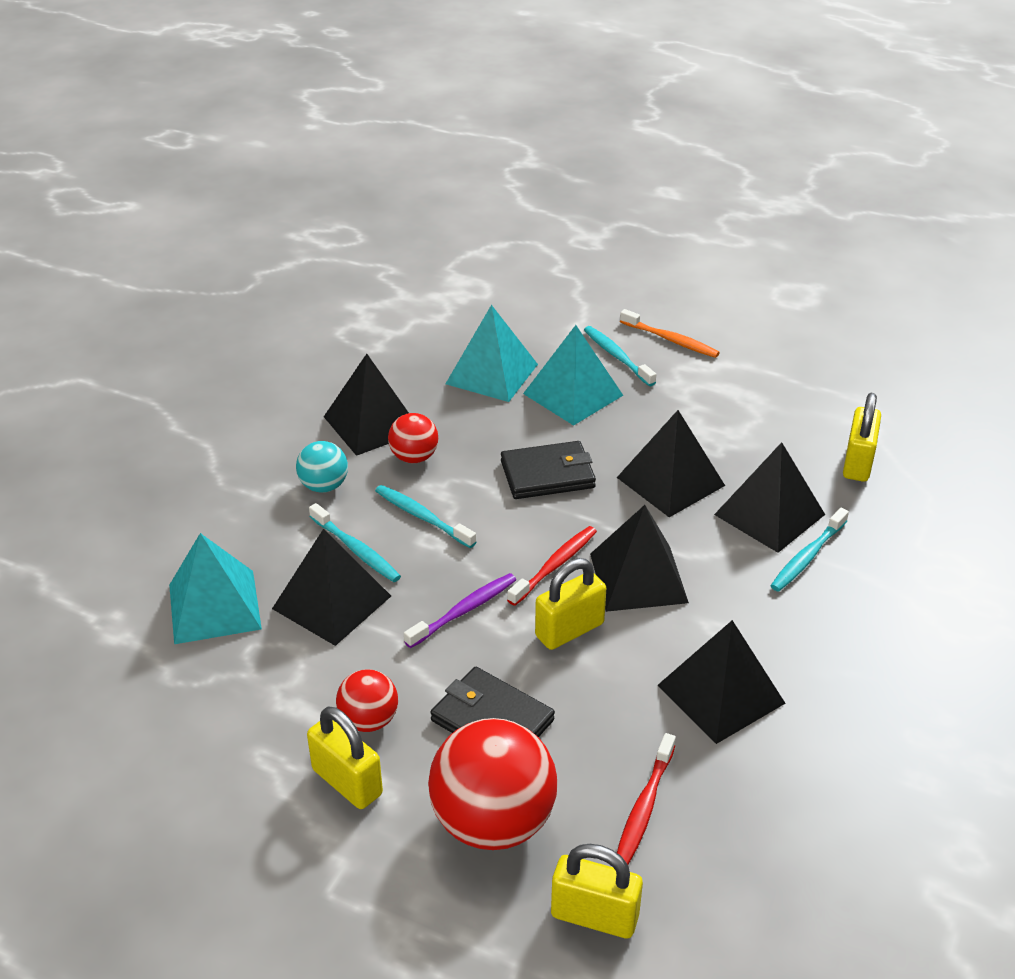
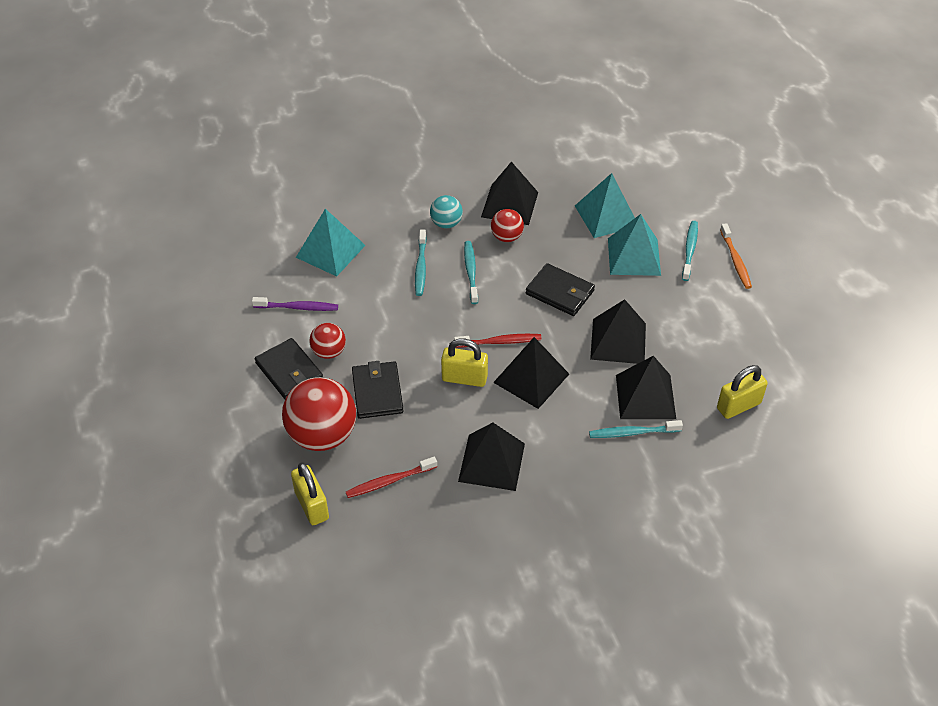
camera: 45 degrees right, 10 degrees up
(332, 602) = (379, 285): black pyramid -> none
(347, 782) = (289, 371): yellow padlock -> black wallet
(464, 611) = (430, 333): purple toothbrush -> purple toothbrush (298, 307)

